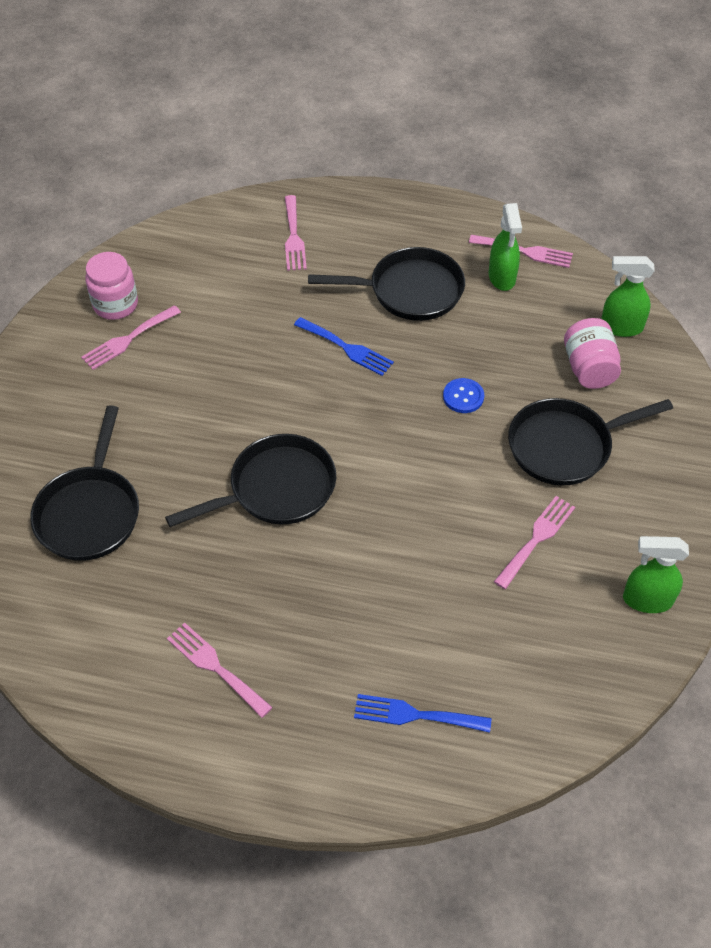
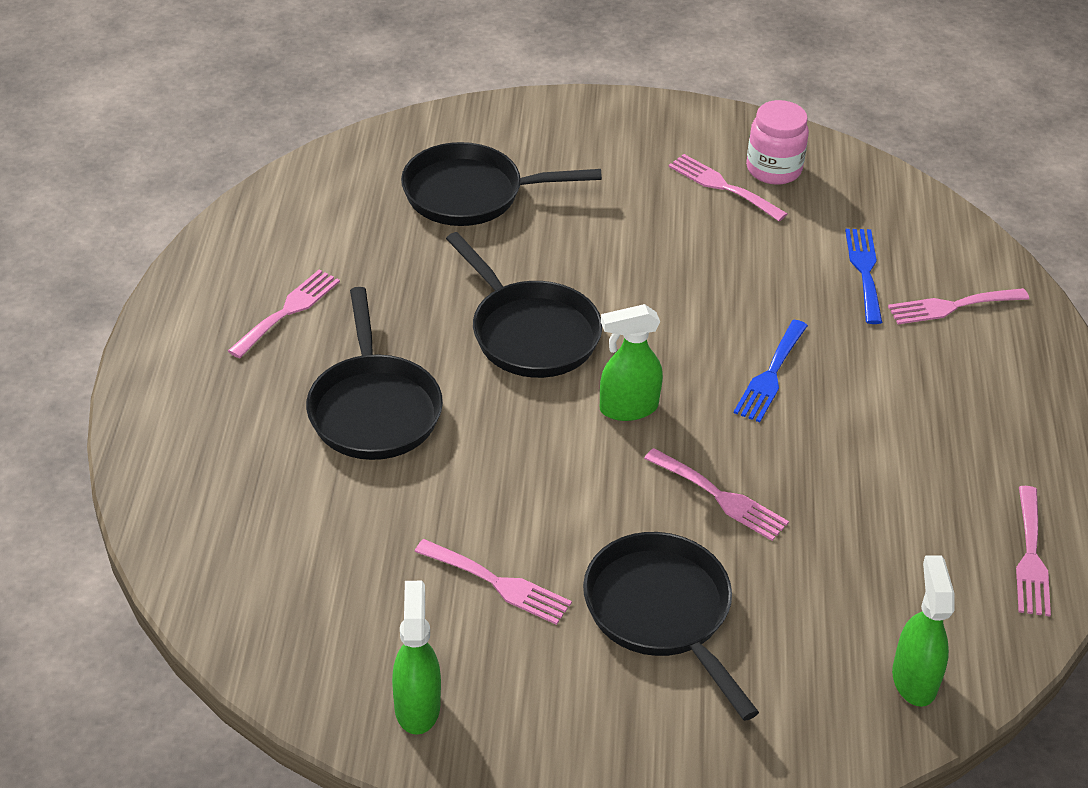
camera: 80 degrees right, 10 degrees down
(410, 291) = (897, 430): black pan -> black pan (374, 409)
(415, 715) = (236, 477): blue fork -> blue fork (864, 271)
(463, 396) = (721, 497): blue button -> pink fork
(502, 278) = (963, 530): green spray bottle -> green spray bottle (627, 408)
(589, 368) = (816, 639): pink jar -> none

